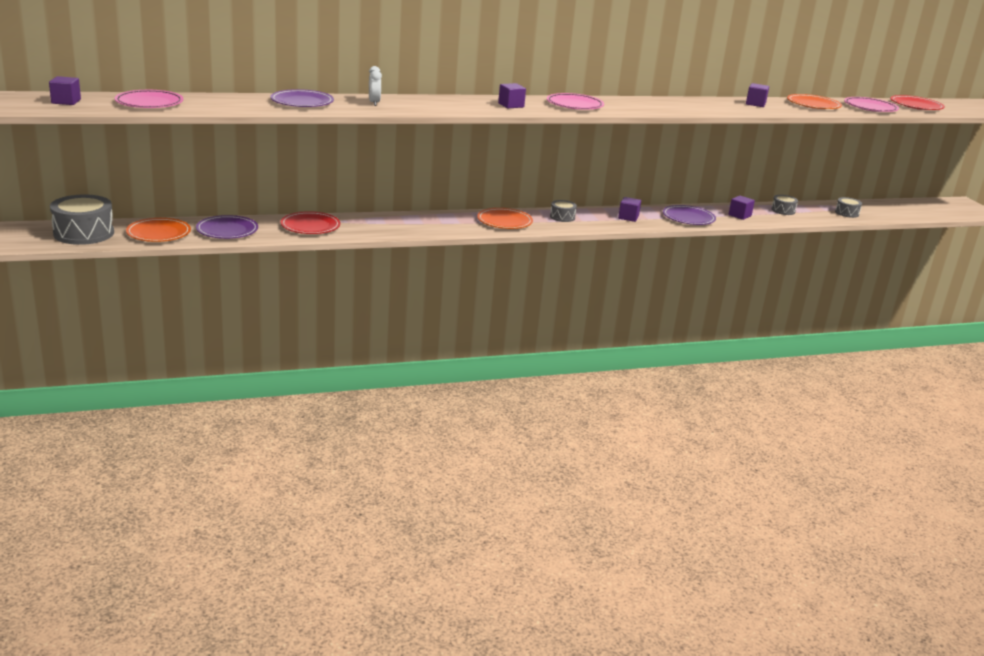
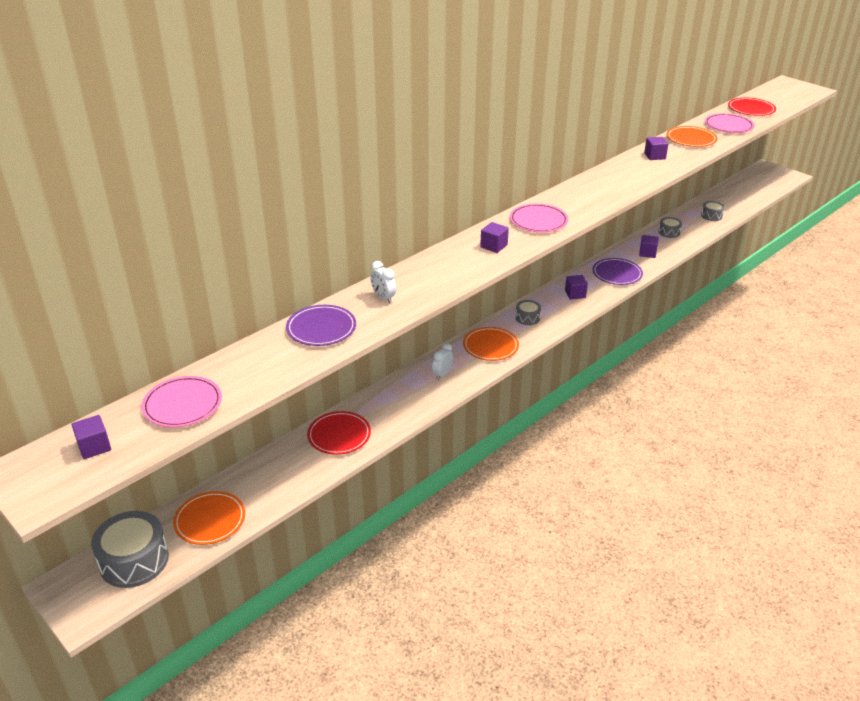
camera: 25 degrees left, 10 degrees up
(227, 230) = (271, 481): purple plate -> none
(439, 223) = (442, 374): none -> white clock

